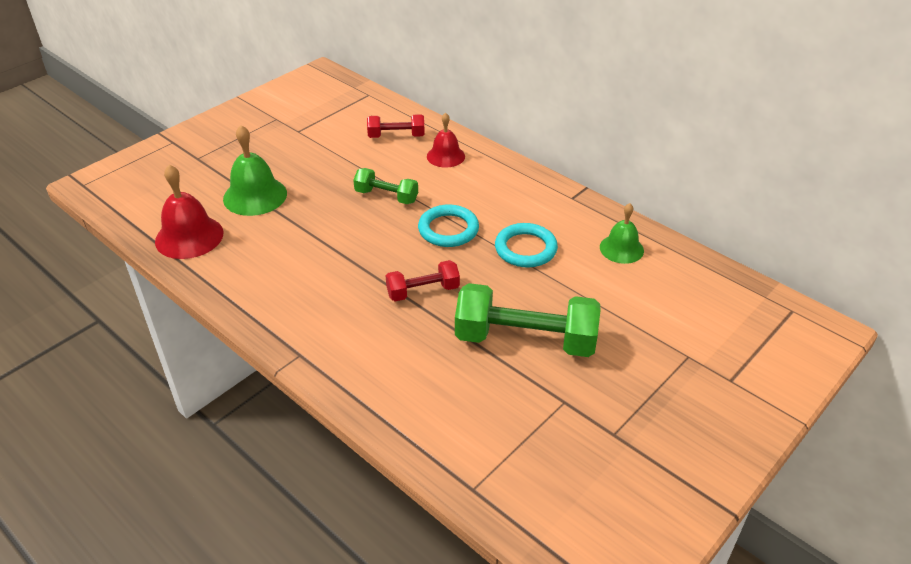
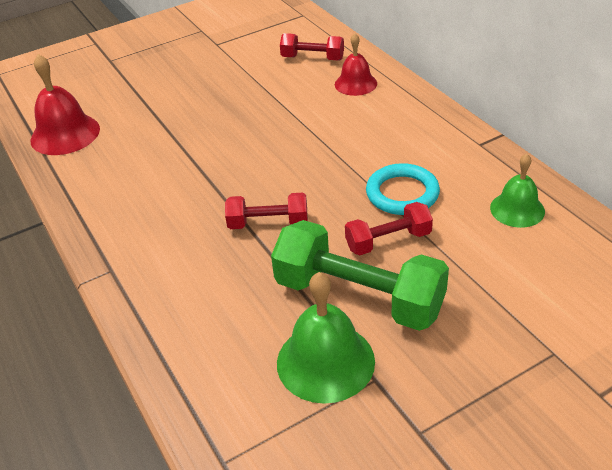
camera: 20 degrees right, 0 degrees up
(255, 196) = (145, 102): green bell -> green bell (325, 361)
(386, 196) = (275, 118): green dumbbell -> none
(448, 229) = (325, 161): turquoise ring -> none
(530, 290) = (388, 241): none -> red dumbbell

